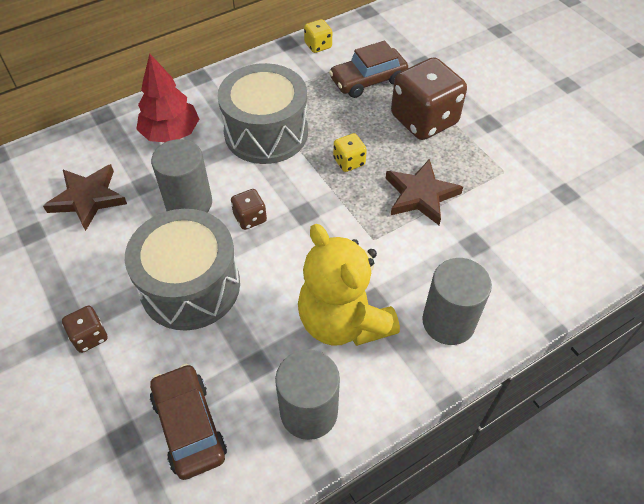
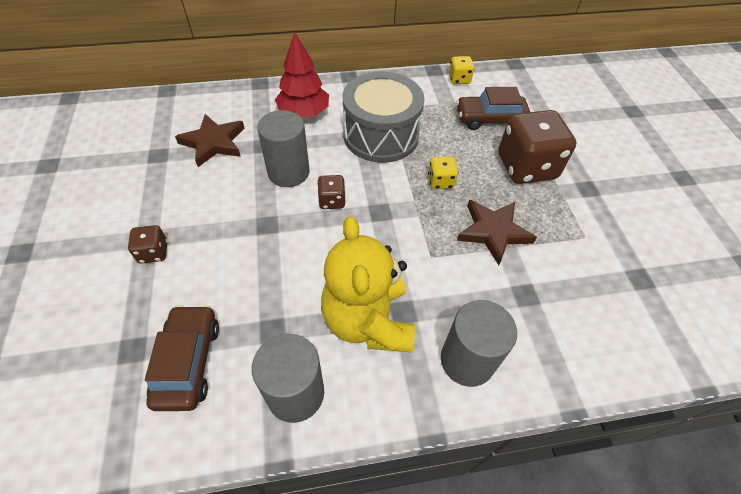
camera: 20 degrees right, 0 degrees up
(190, 286) = (254, 240): grey drum -> none

